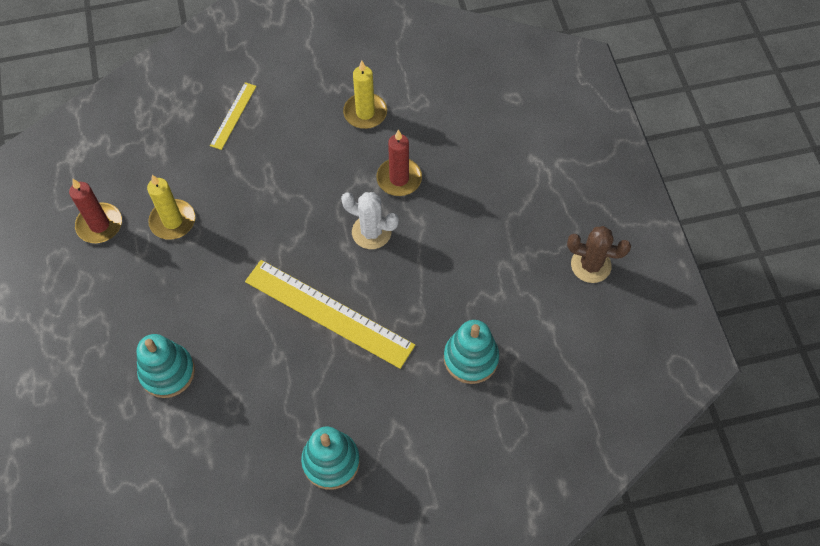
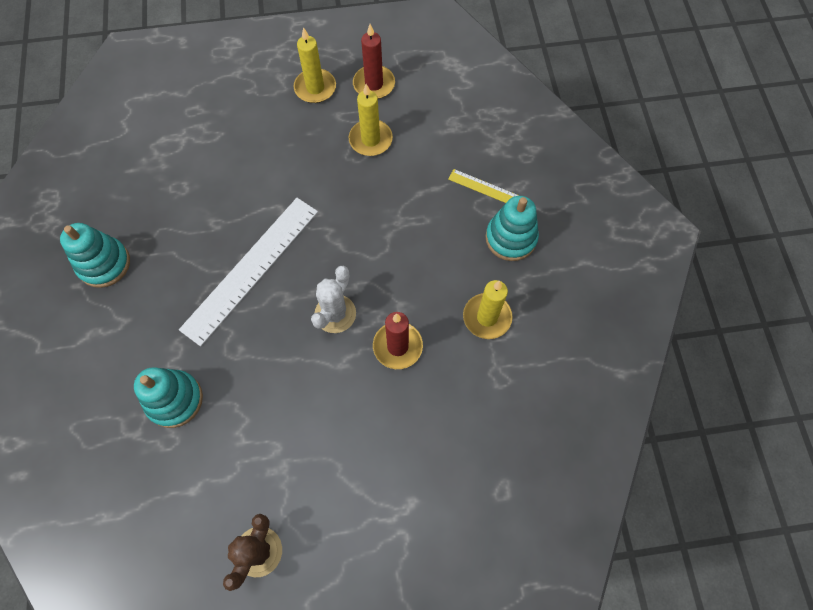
camera: 95 degrees right, 5 degrees up
(101, 282) = (315, 88): none -> yellow candle
(167, 372) = (219, 138): turquoise stacking toy -> turquoise stacking toy (511, 238)
(328, 313) = (251, 269): yellow ruler -> white ruler

